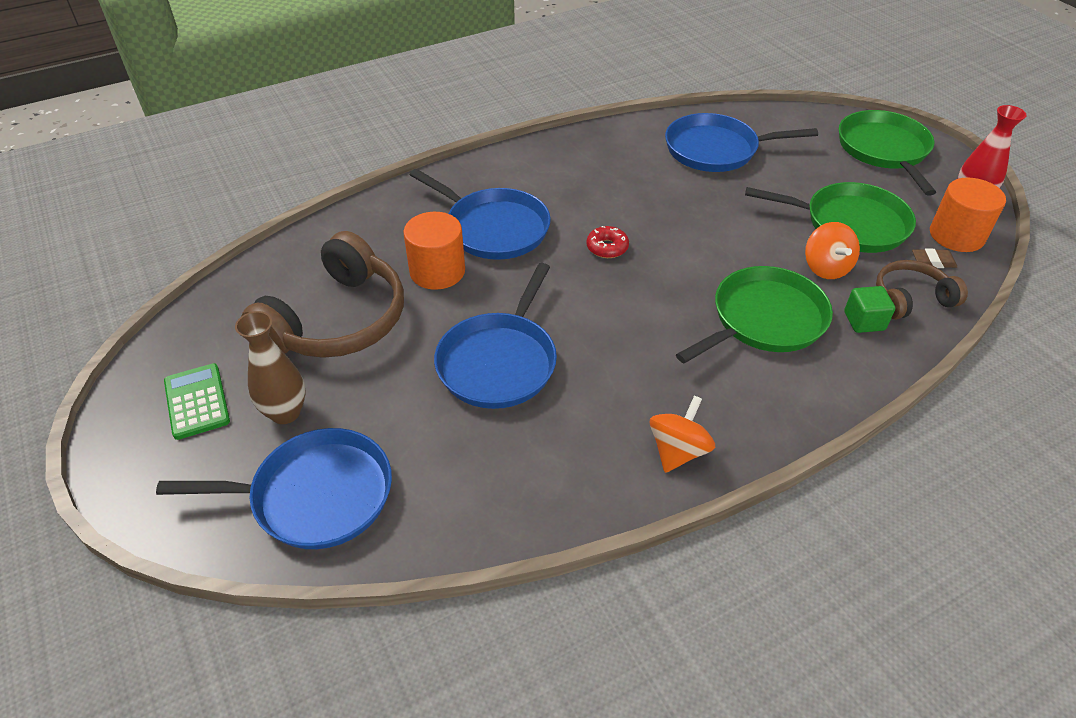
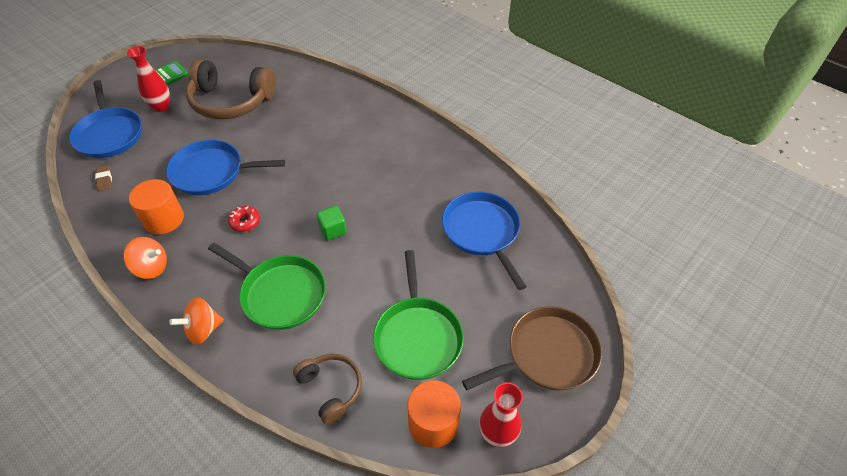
camera: 70 degrees right, 5 degrees up
(285, 413) = (161, 107): brown vase -> red vase
(437, 271) = (283, 125): orange cylinder -> orange cylinder (164, 219)
(493, 228) = (332, 137): blue pan -> none
(607, 247) = (332, 195): red donut -> red donut (245, 222)
(826, 268) = (352, 325): orange spinning top -> orange spinning top (203, 330)
(864, 321) = (295, 357): green cube -> green cube (333, 230)
(884, 150) = (547, 354): green pan -> brown pan
(933, 261) = (387, 404): brown eraser -> brown eraser (105, 180)

